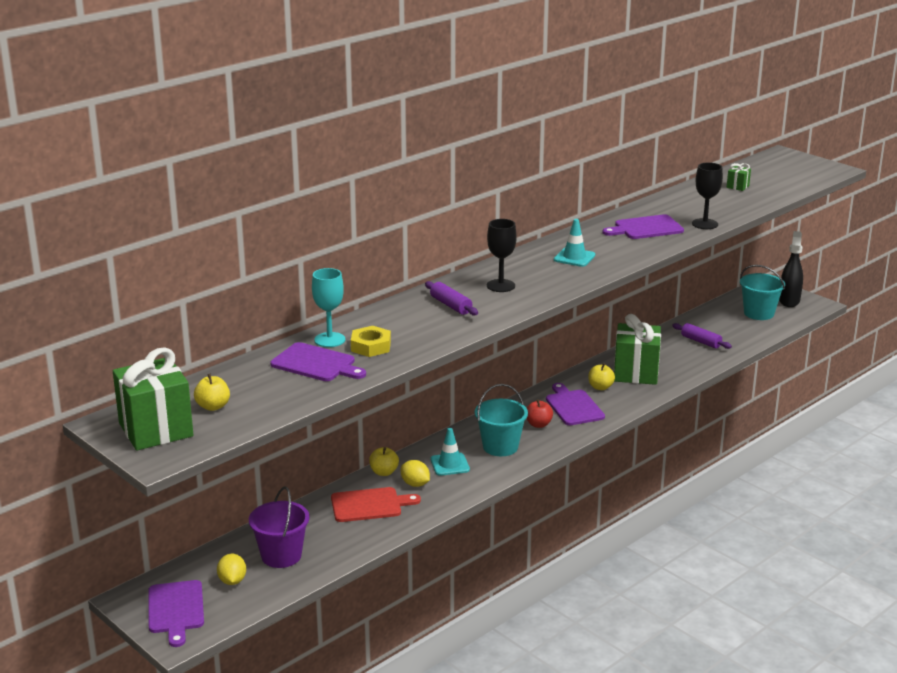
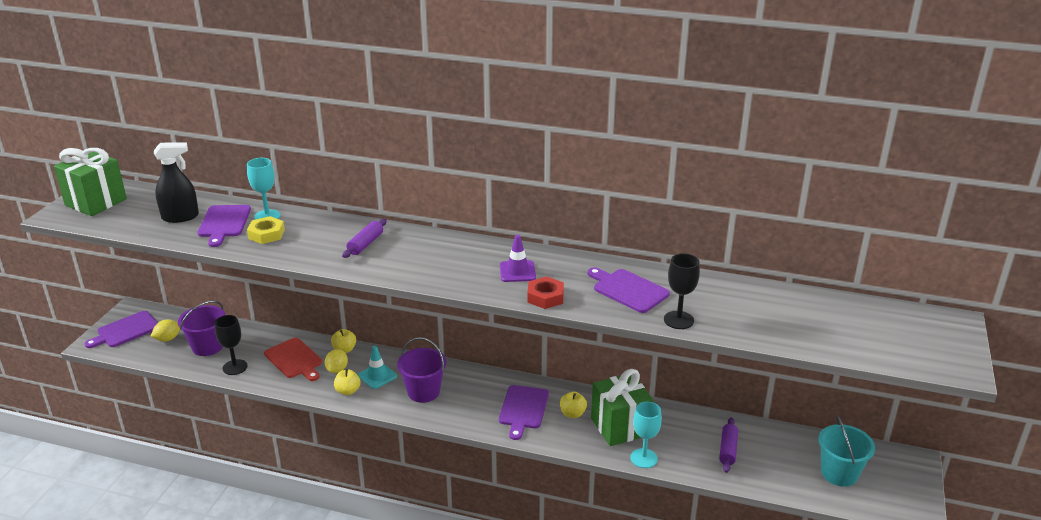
camera: 60 degrees right, 5 degrees up
(213, 406) = (137, 209): yellow apple -> yellow apple (348, 391)
(500, 286) = (423, 254): black goblet -> black goblet (235, 367)
(500, 447) = (423, 392): turquoise bucket -> purple bucket
(538, 424) = (476, 400): red apple -> none
(573, 406) = (523, 409): purple cutting board -> purple cutting board turned 150 degrees clockwise
(574, 257) = (517, 271): turquoise traffic cone -> purple traffic cone
(626, 257) = (545, 297): none -> red nut
(682, 376) = (644, 458): none -> turquoise goblet
(737, 186) = (810, 315): green gift -> none
(789, 301) = (898, 488): black spray bottle -> black spray bottle (180, 217)

